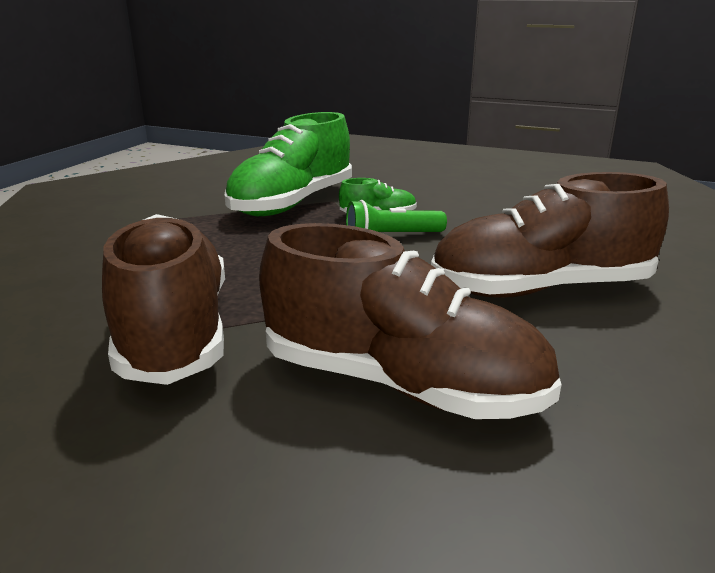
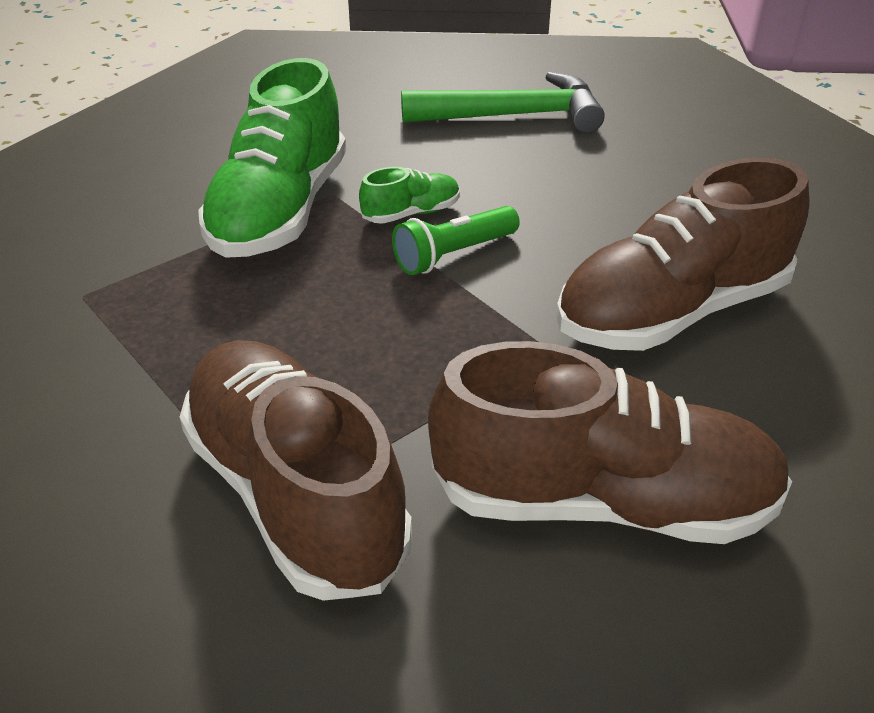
camera: 20 degrees left, 15 degrees up
(487, 182) = (513, 116): none -> green hammer

